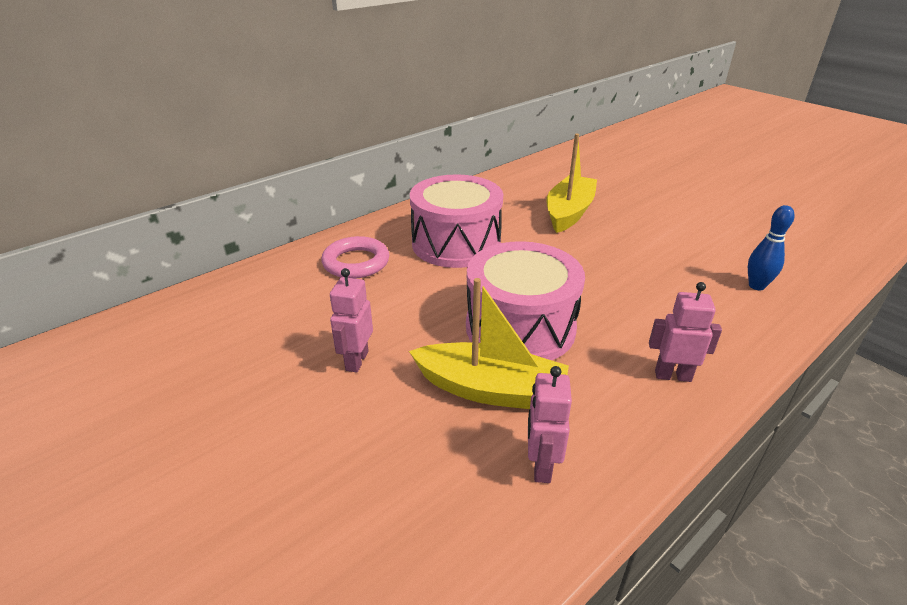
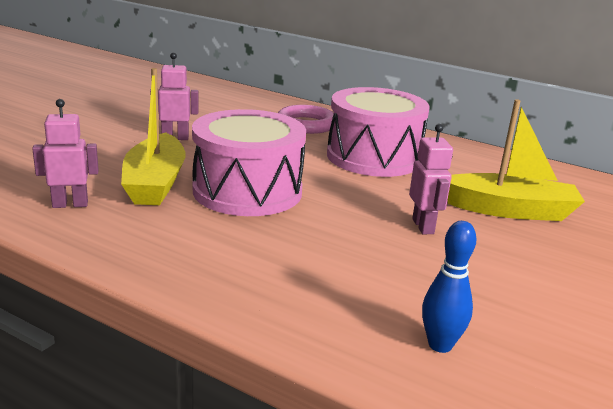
camera: 70 degrees right, 10 degrees down
(672, 375) = (202, 266): pink robot -> pink robot (423, 226)

